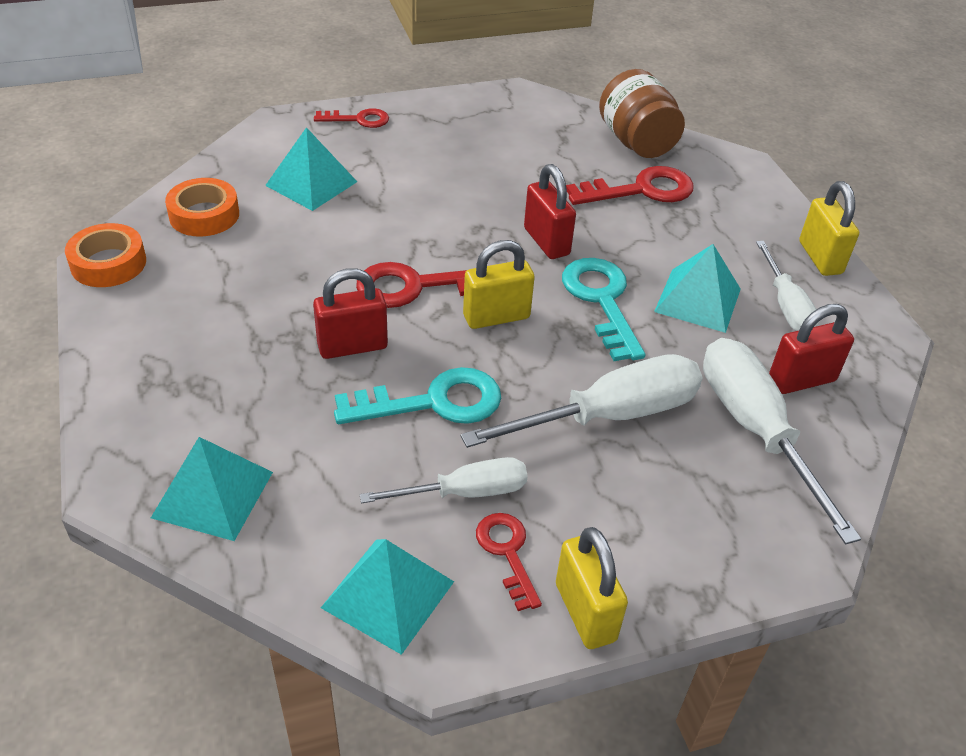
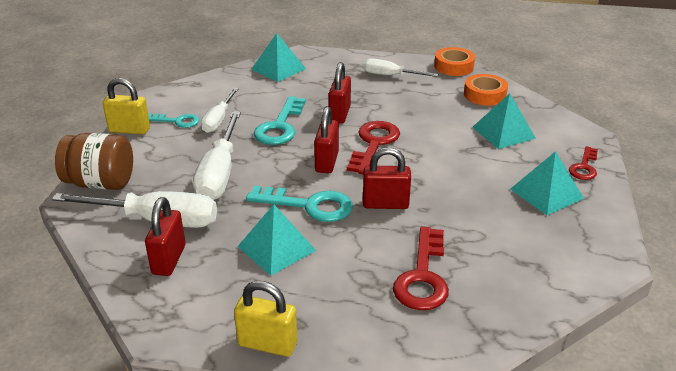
camera: 120 degrees right, 10 degrees down
(388, 594) = (191, 92): turquoise pyramid -> turquoise pyramid (546, 193)
(496, 317) = (326, 162): yellow padlock -> red padlock
(507, 553) = (177, 121): red key -> turquoise key
(636, 142) = (500, 306): brown jar -> brown jar (101, 183)
(786, 305) = (235, 290): white screwdriver -> white screwdriver (390, 76)

